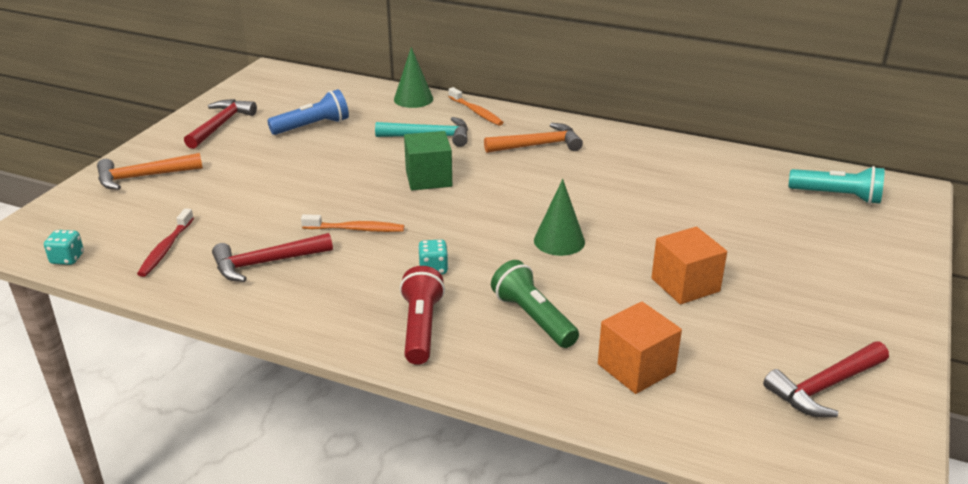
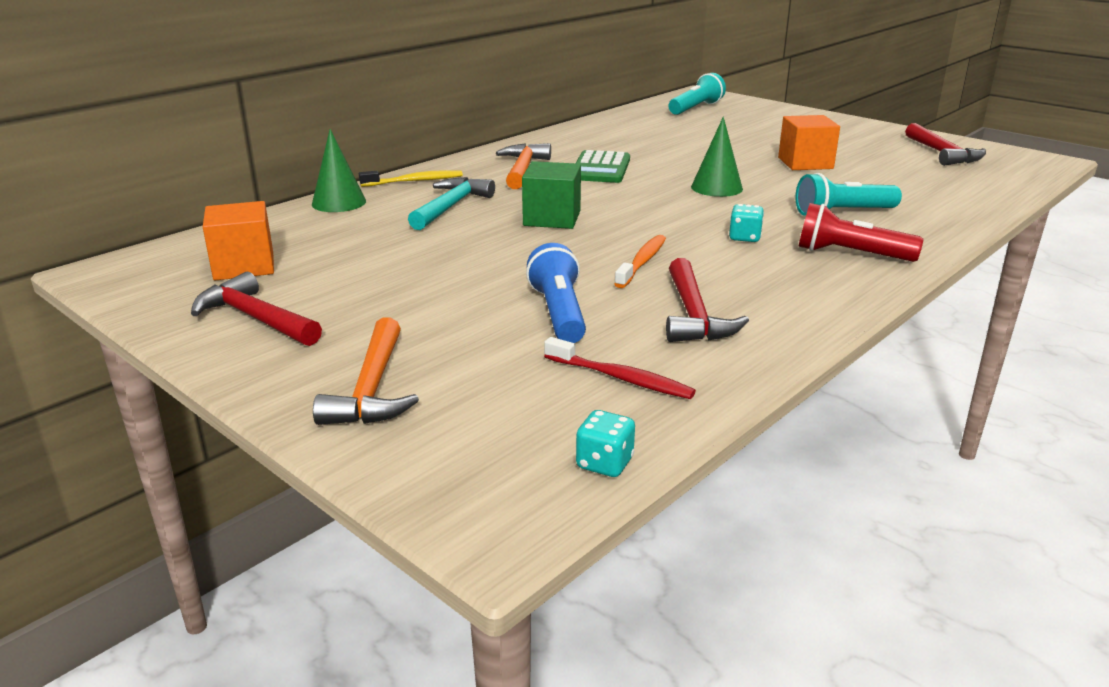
camera: 70 degrees left, 5 degrees down
(312, 126) = (343, 260): blue flashlight -> blue flashlight (558, 313)
(476, 112) = (414, 181): orange toothbrush -> yellow toothbrush
(533, 318) = (842, 213): green flashlight -> turquoise flashlight
(569, 177) = (600, 168): none -> green calculator
(636, 368) = (919, 193): orange cube -> orange cube (244, 266)

